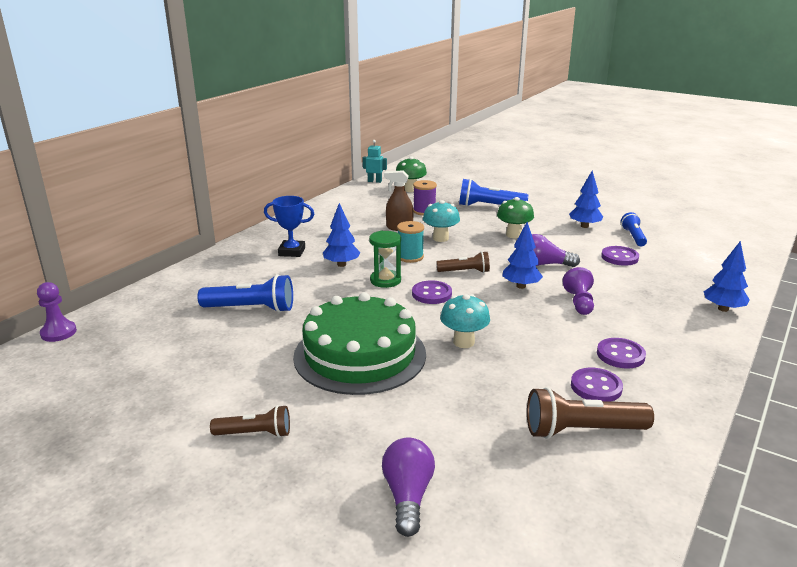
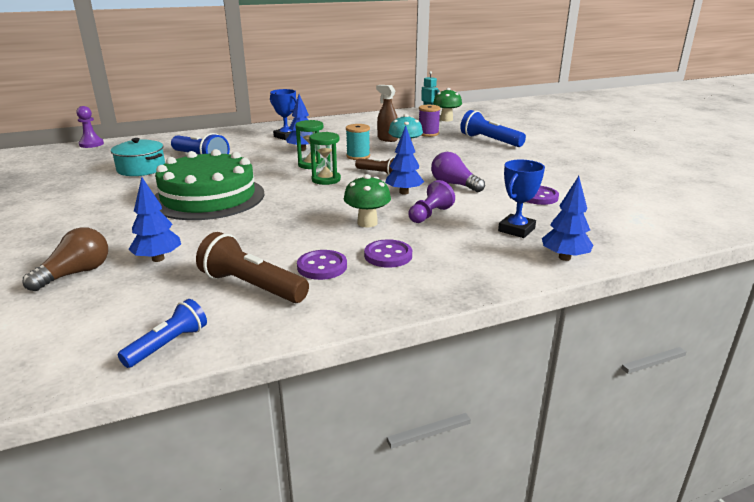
camera: 35 degrees right, 0 degrees up
(207, 346) = (141, 169): none -> turquoise pot
(255, 434) = (74, 215): brown flashlight -> none
(408, 496) = (76, 273): purple light bulb -> brown light bulb
(431, 294) = (326, 180): purple button -> green hourglass
(463, 342) = (287, 211): turquoise mushroom -> none
(513, 235) = (470, 161): green mushroom -> green mushroom (367, 223)
(584, 226) = (551, 170): blue tree -> blue tree (158, 259)
(633, 237) = (586, 187): blue flashlight -> blue flashlight (168, 345)
(657, 295) = (516, 230): none -> blue trophy

